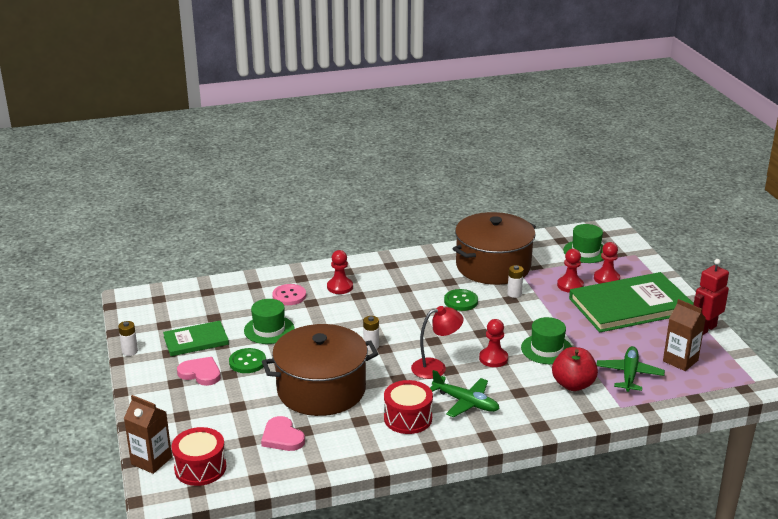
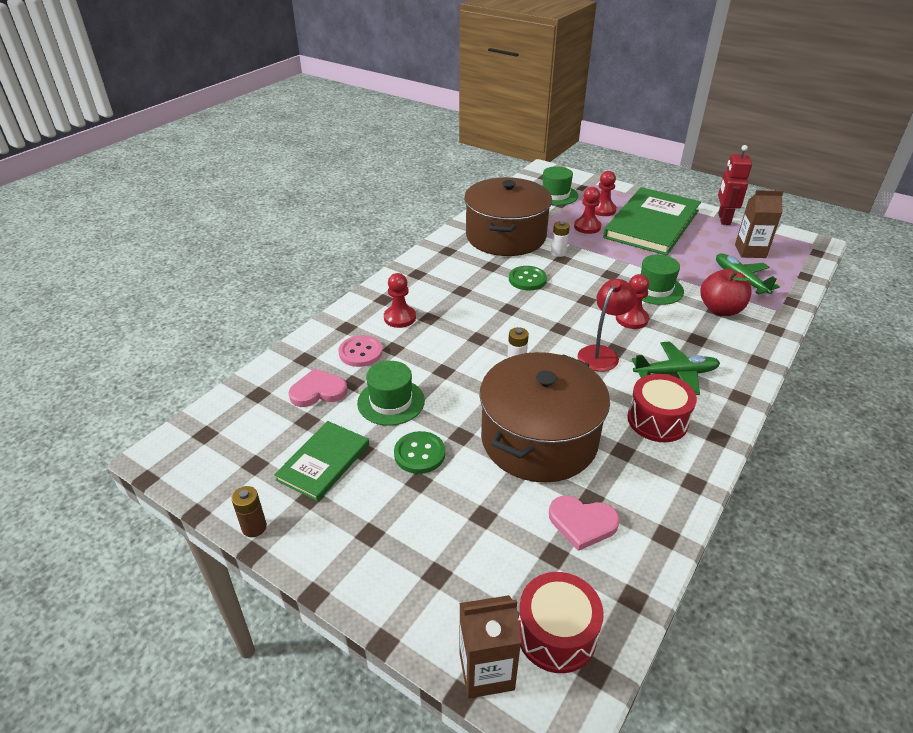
camera: 40 degrees left, 10 degrees up
(130, 351) = (254, 527): white battery -> brown battery
(200, 373) = (385, 501): pink heart -> pink heart (318, 391)

